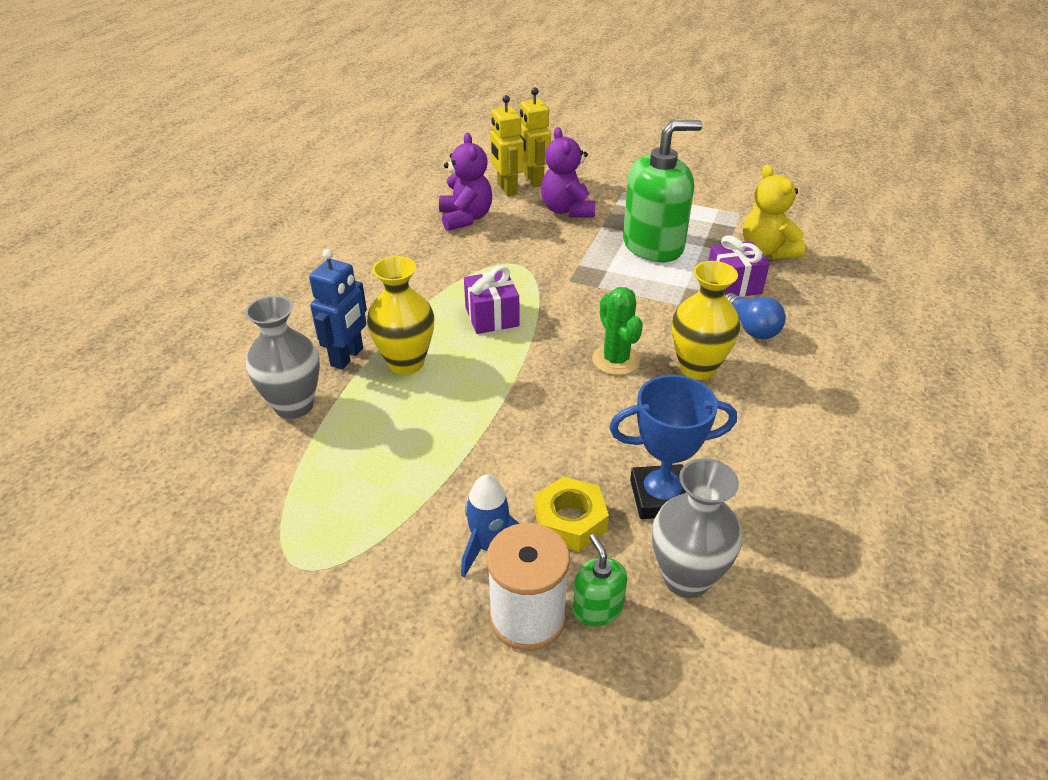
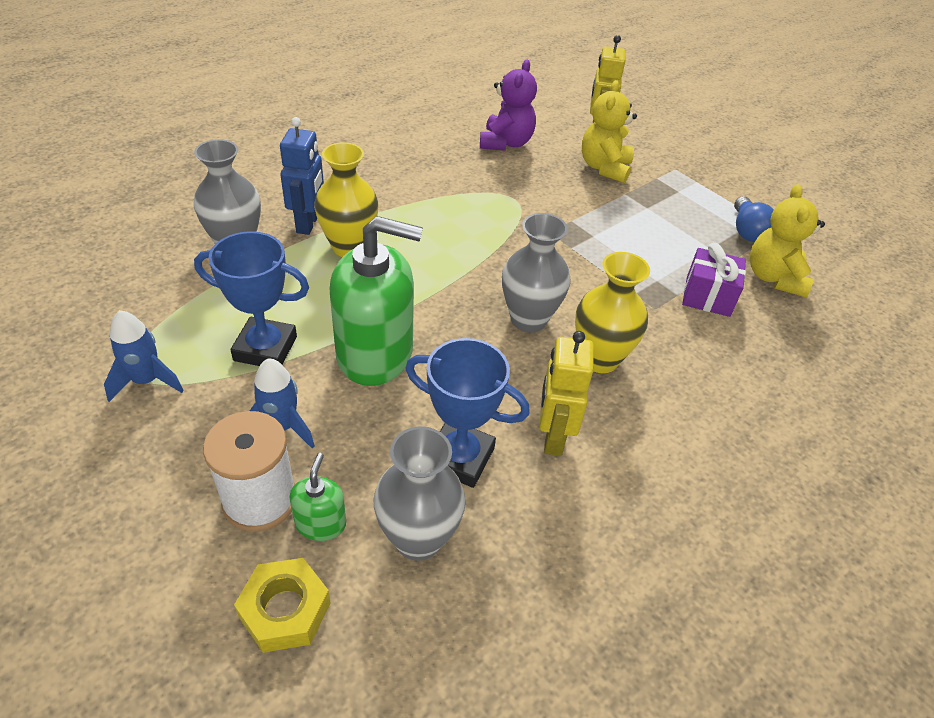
camera: 25 degrees right, 5 degrees up
(321, 568) = (147, 381): none -> blue rocket
(347, 357) = (308, 224): blue robot -> blue robot turned 45 degrees counterclockwise
(410, 485) = (265, 348): none -> blue trophy
(492, 317) = (453, 237): purple gift -> none
(507, 189) = (565, 130): yellow robot -> yellow robot (553, 437)
(567, 210) = (604, 168): purple teddy bear -> yellow teddy bear
(570, 521) = (364, 439): yellow nut -> yellow nut (285, 610)
(616, 360) = (528, 319): green cactus -> grey vase
(653, 245) = (659, 229): green soap dispenser -> green soap dispenser (375, 353)
(751, 328) = (688, 344): blue light bulb -> blue light bulb (747, 231)

